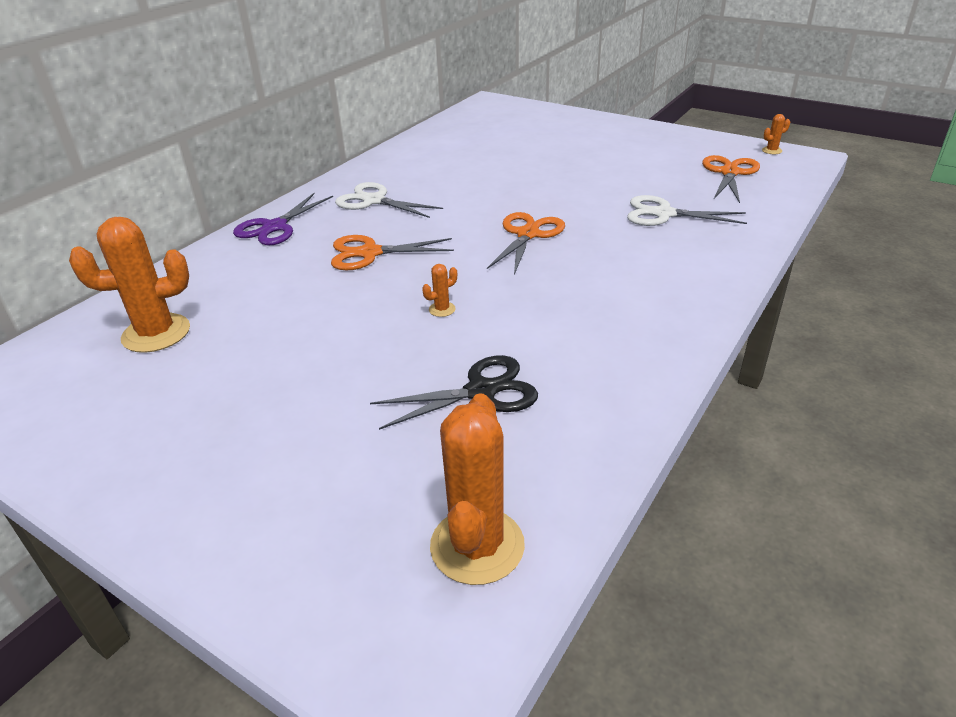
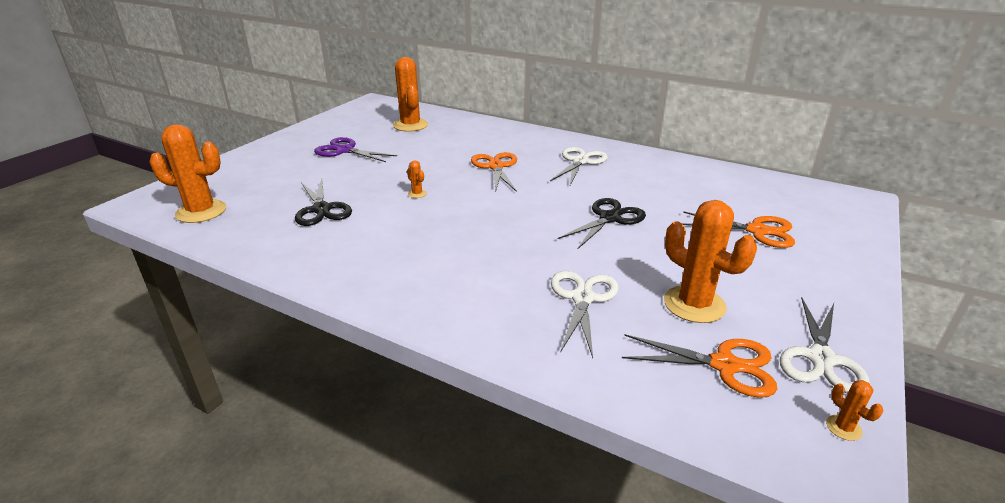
camera: 85 degrees right, 5 degrees down
(275, 227) = (532, 136): purple scissors -> purple scissors (344, 150)
(518, 194) = (609, 218): none -> black scissors
(528, 234) = (529, 223): orange scissors -> orange scissors (757, 231)
(659, 174) = (694, 304): none -> orange cactus
(709, 146) = (821, 359): none -> white scissors

